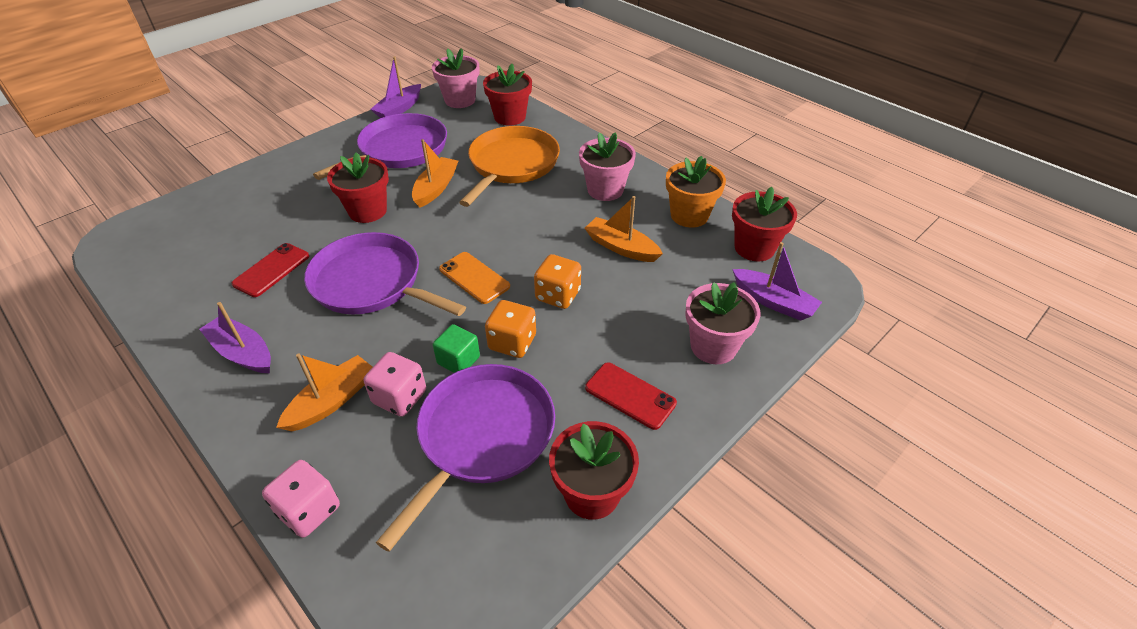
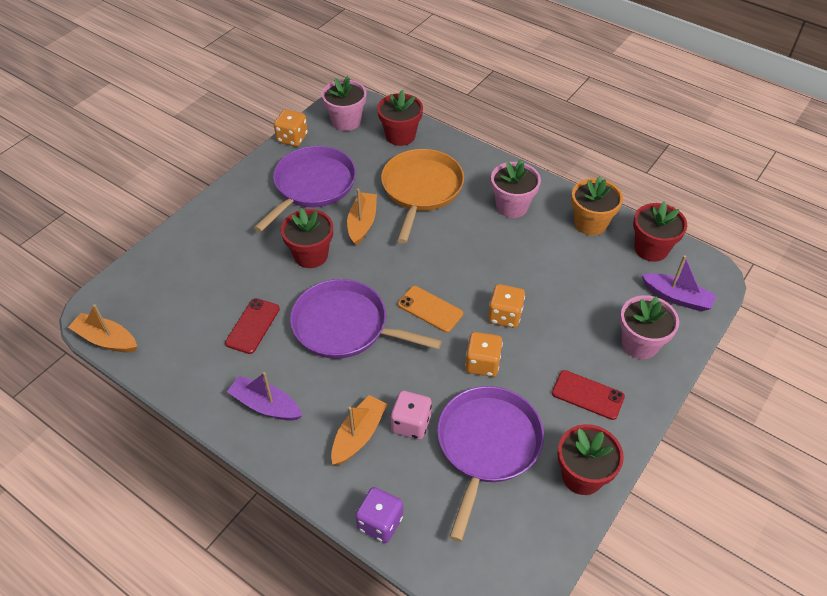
camera: 10 degrees left, 5 degrees up
(309, 510) = (380, 522): pink dice -> purple dice
(399, 109) = (292, 138): purple boat -> orange dice
(458, 360) = (445, 385): green cube -> none
(621, 247) = (542, 263): orange boat -> orange boat (106, 339)

